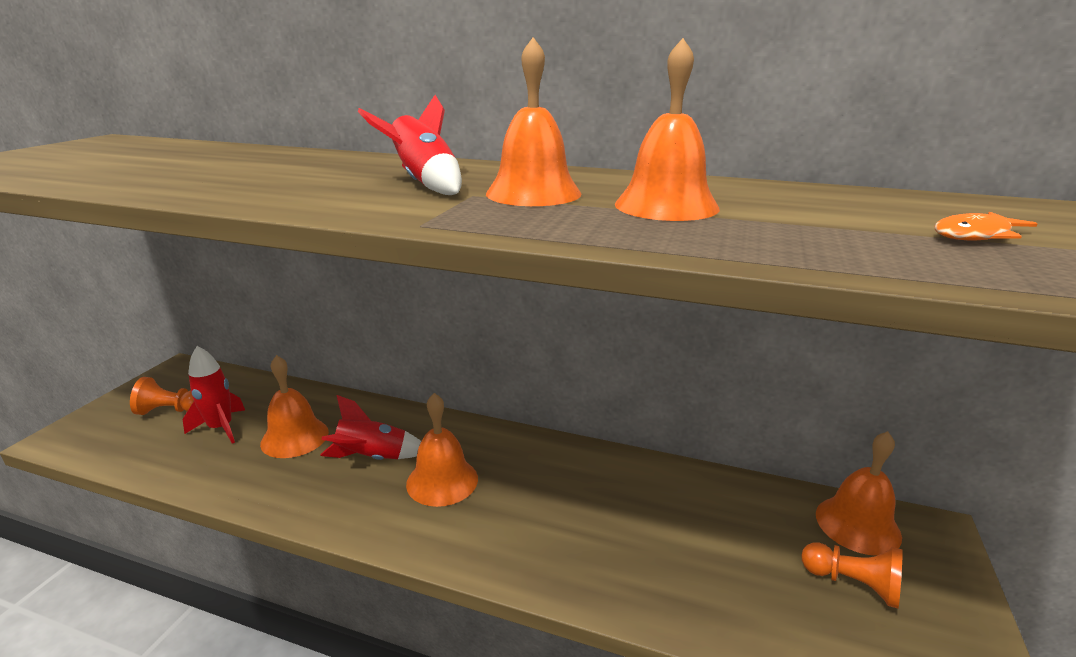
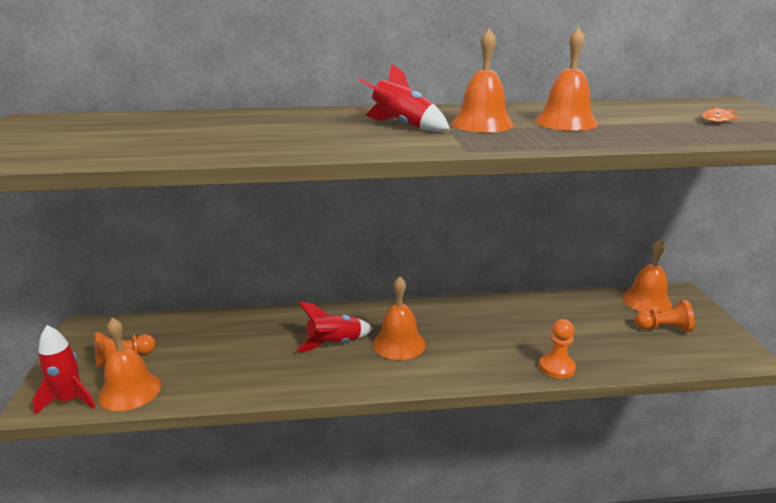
camera: 25 degrees left, 0 degrees up
(221, 428) = (187, 358): red rocket -> red rocket (69, 400)
(295, 437) = (259, 347): orange bell -> orange bell (130, 390)
(617, 591) = (557, 367): none -> orange pawn

